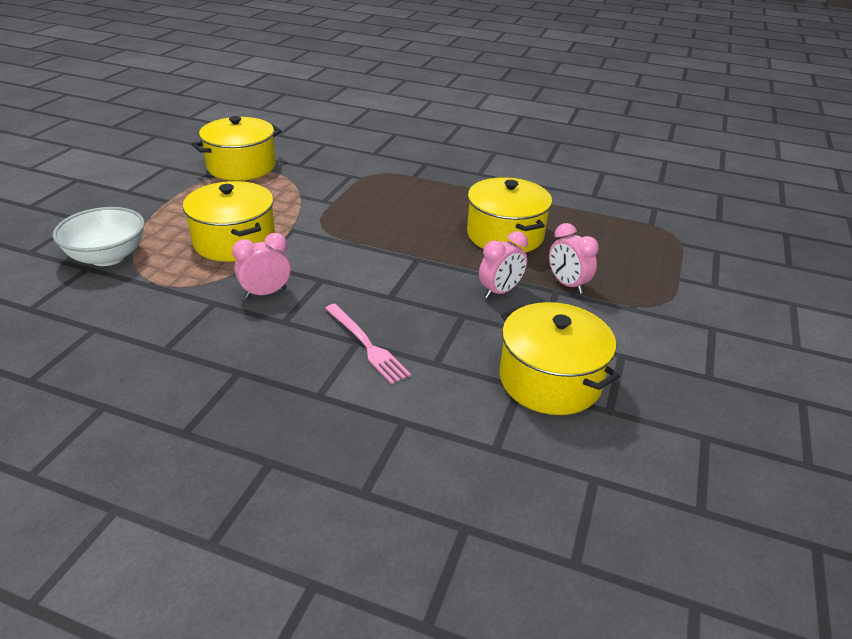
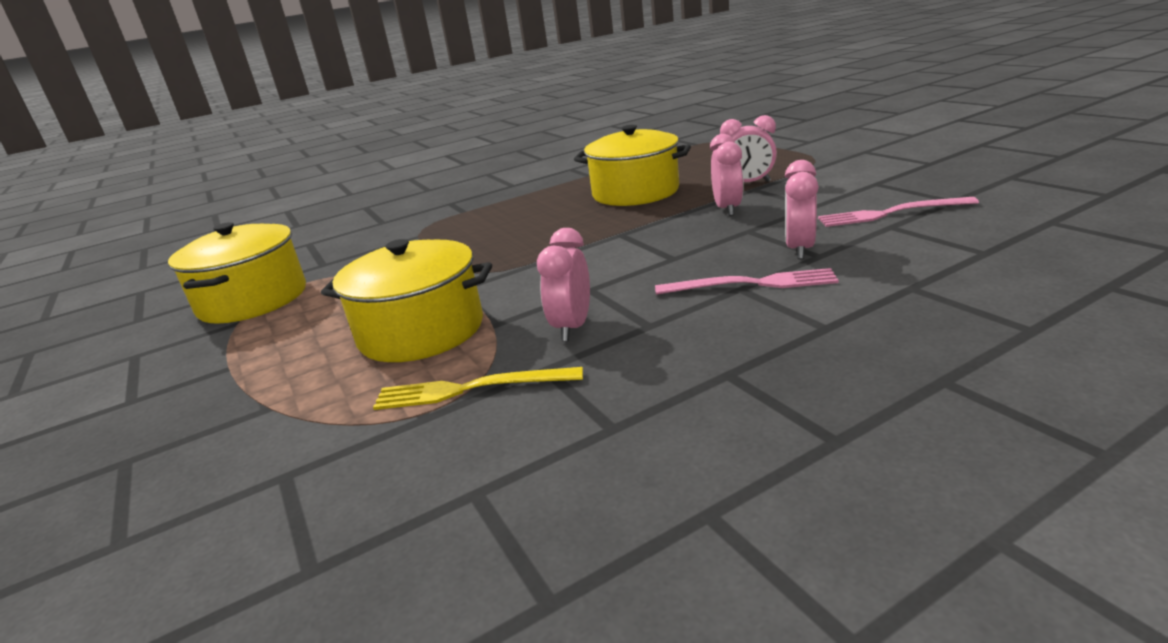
camera: 45 degrees left, 10 degrees down
(108, 257) = (287, 447): white bowl -> none
(181, 287) = (470, 389): none -> yellow fork
(440, 350) = (799, 249): none -> pink clock
(550, 380) = (891, 213): yellow pot -> pink fork

